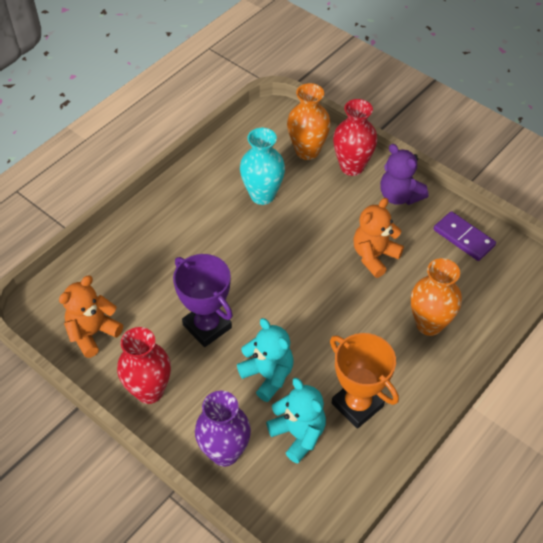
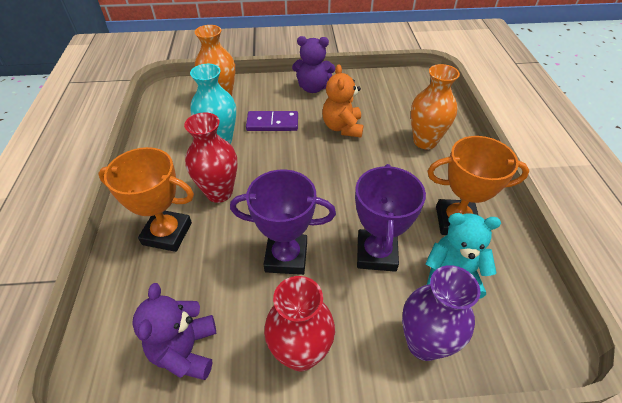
camera: 45 degrees left, 5 degrees down
(93, 333) = (186, 350): orange teddy bear -> purple teddy bear
(152, 247) = (167, 233): none -> orange trophy
(268, 375) = (376, 253): turquoise teddy bear -> purple trophy
(352, 167) = (263, 90): red vase -> red vase (219, 192)
(464, 238) = (377, 86): purple domino -> purple domino (272, 123)

